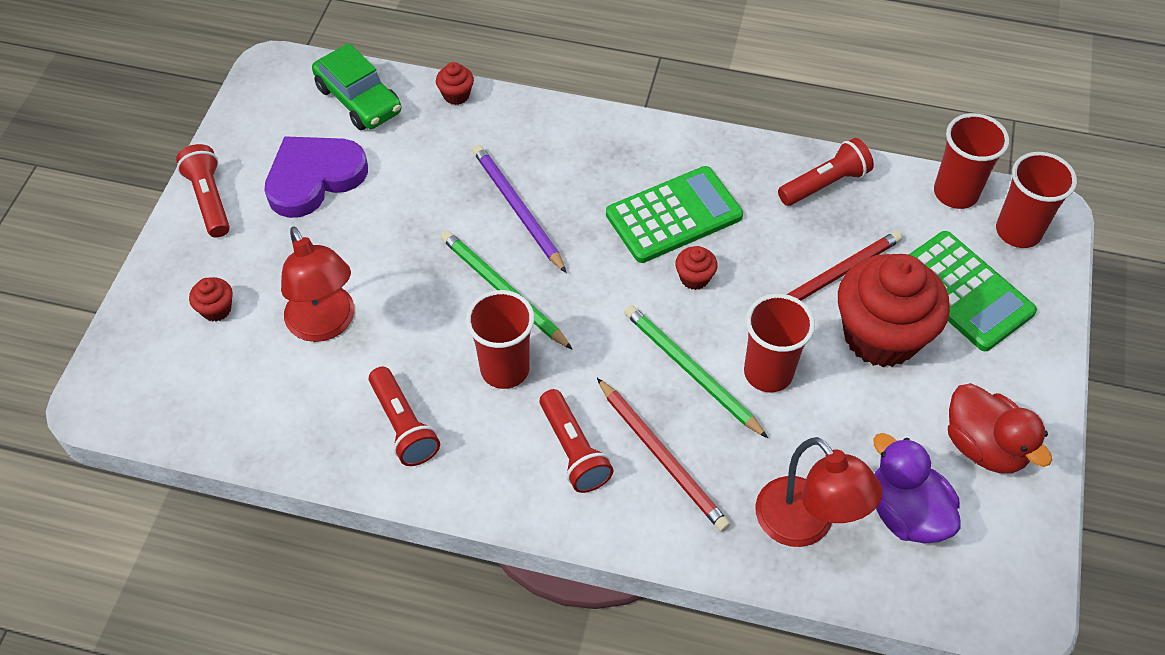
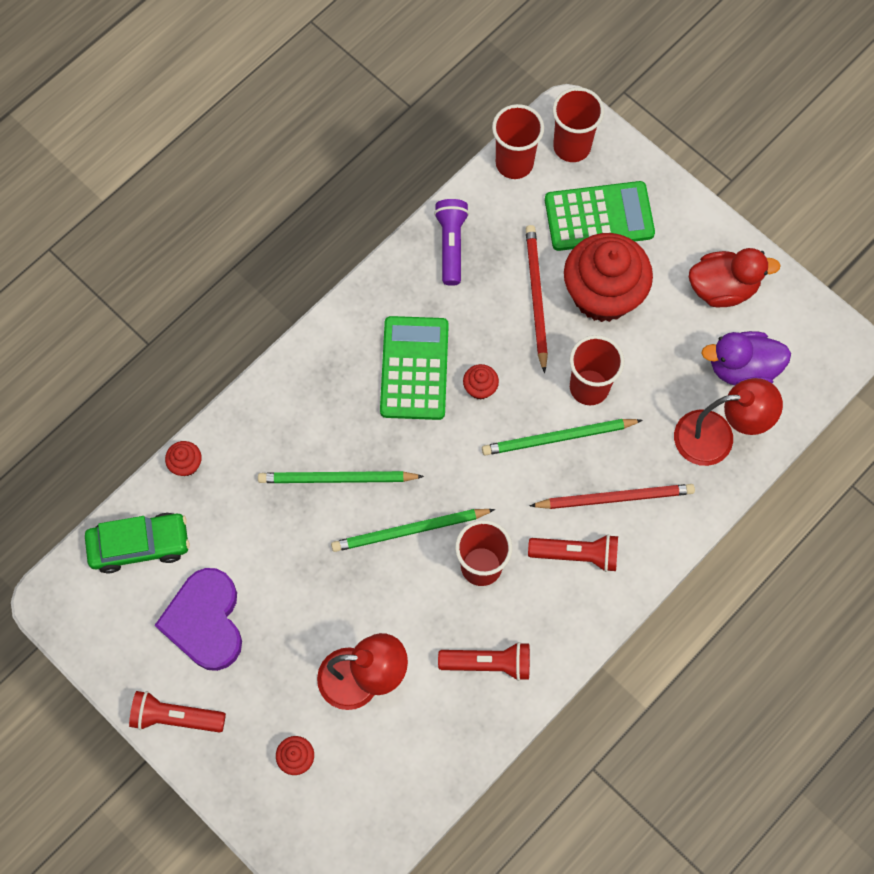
camera: 60 degrees left, 15 degrees up
(517, 209) = (337, 479): purple pencil -> green pencil
(825, 184) = (451, 245): red flashlight -> purple flashlight

